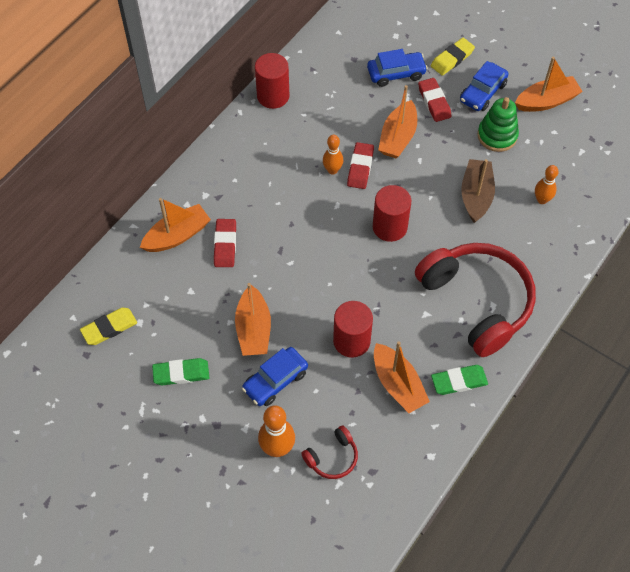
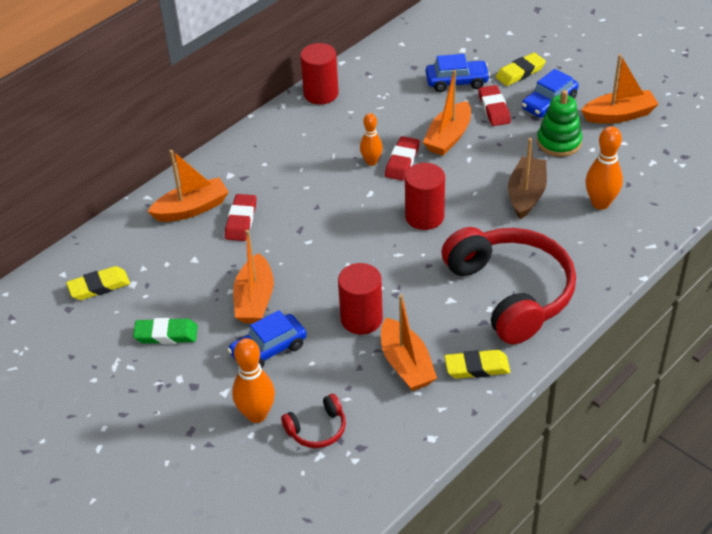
camera: 10 degrees right, 15 degrees down
(459, 381) = (477, 367): green eraser -> yellow eraser
(542, 200) = (600, 203): orange bowling pin -> orange bowling pin, size x1.53

